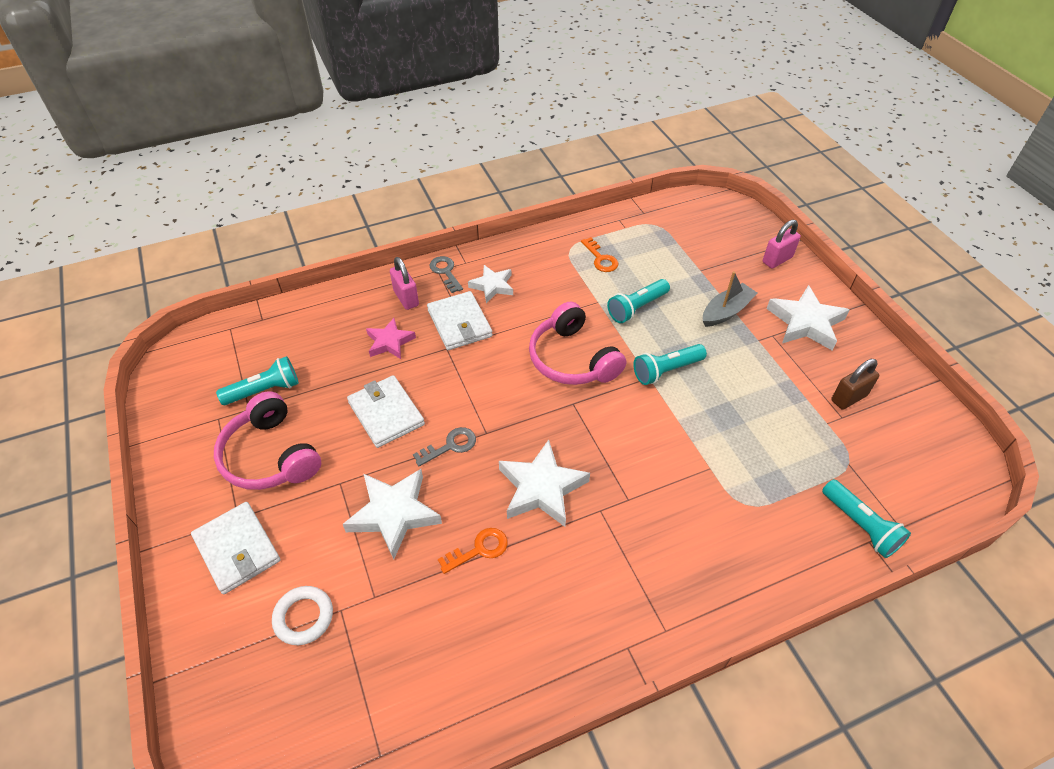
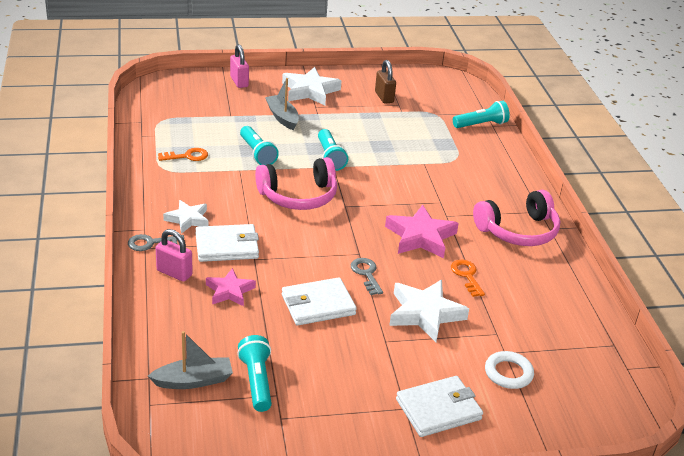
camera: 80 degrees left, 15 degrees down
(261, 348) = (193, 380): none -> grey boat
(270, 456) = (342, 382): pink headphones -> pink headphones (518, 231)
(406, 298) = (174, 273): pink padlock -> pink padlock turned 45 degrees clockwise
(541, 488) = (420, 237): white star -> pink star

